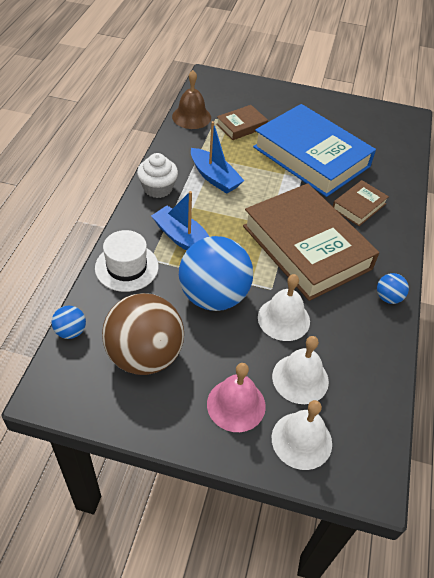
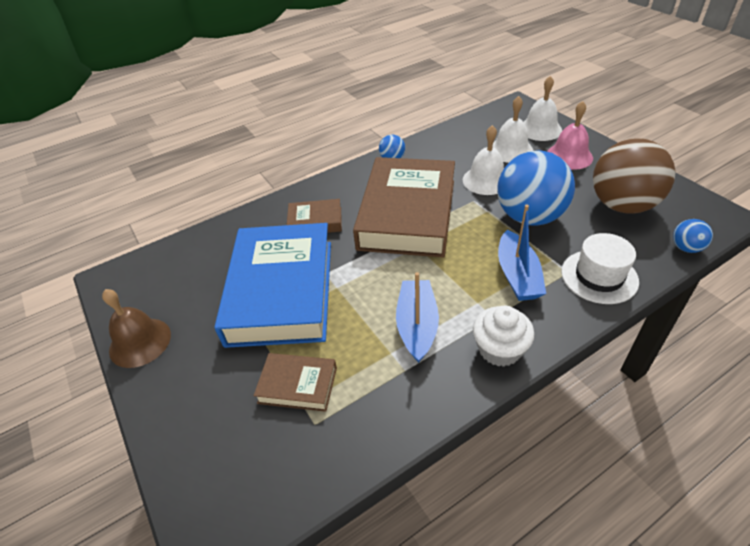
camera: 130 degrees left, 5 degrees down
(191, 117) = (344, 451): brown bell -> brown bell (140, 342)

